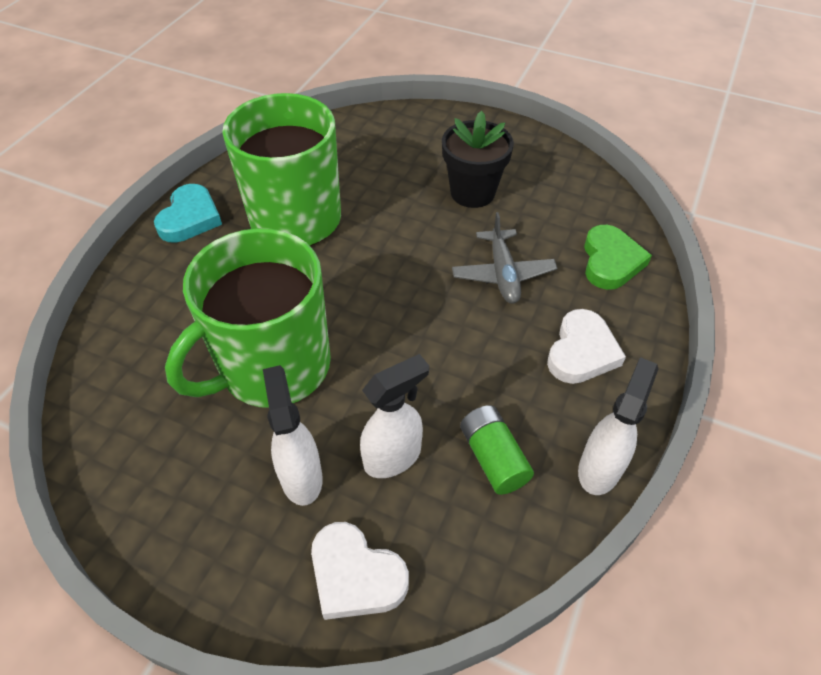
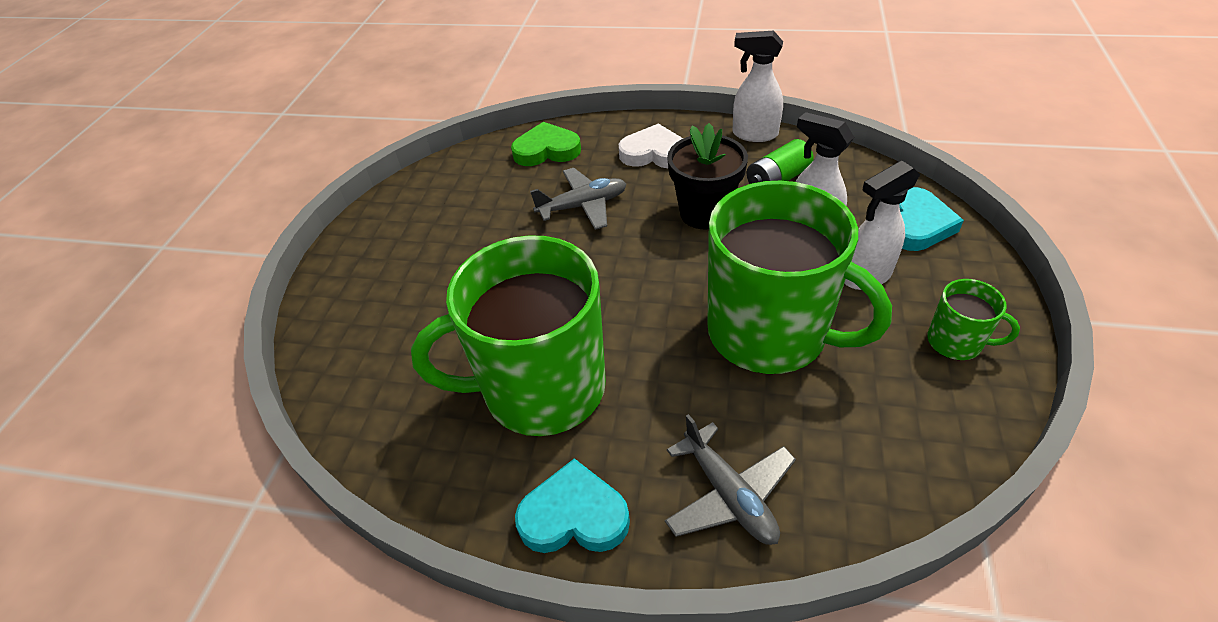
camera: 100 degrees left, 5 degrees down
(152, 294) = (729, 494): none -> grey plane
(181, 513) = (956, 342): none -> green mug
(355, 575) = (917, 225): white heart -> turquoise heart
(472, 192) = (468, 246): black flower pot -> black flower pot (704, 213)

